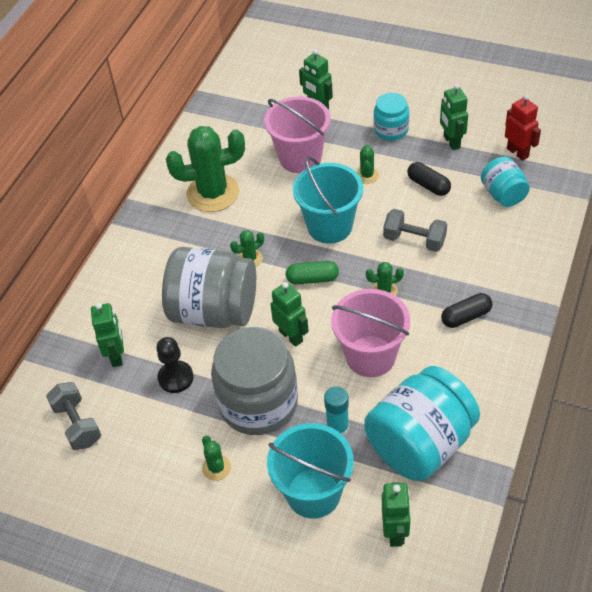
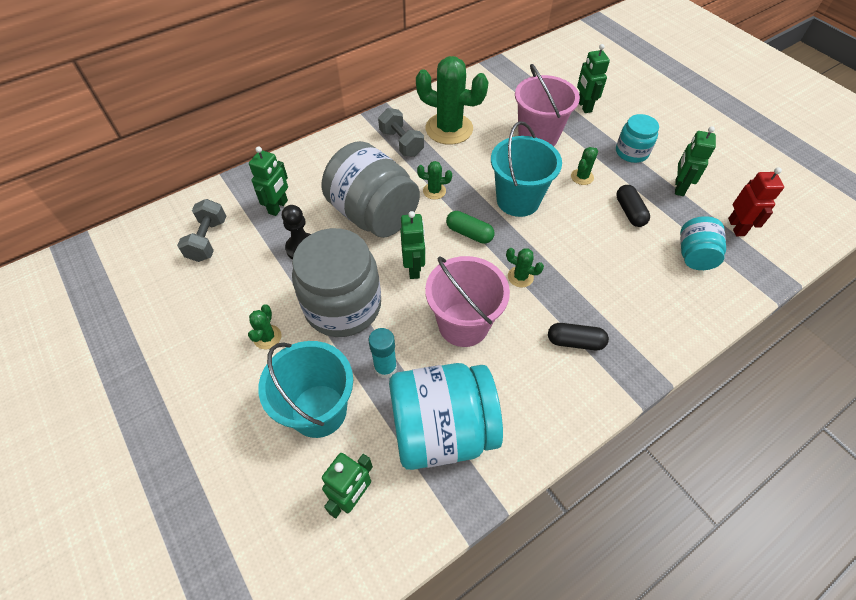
camera: 30 degrees right, 5 degrees up
(414, 240) = (581, 250): grey dumbbell -> grey dumbbell (401, 143)

